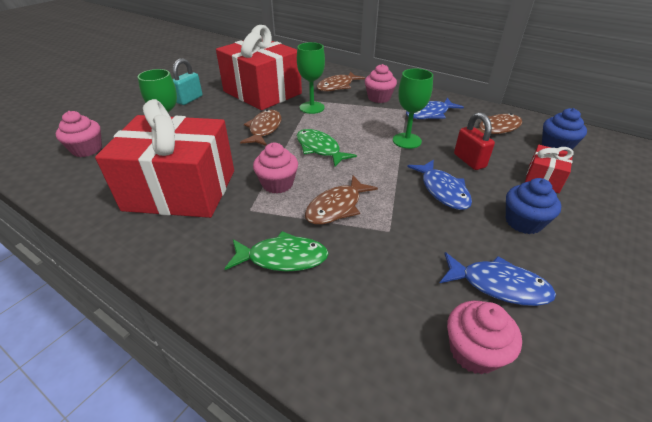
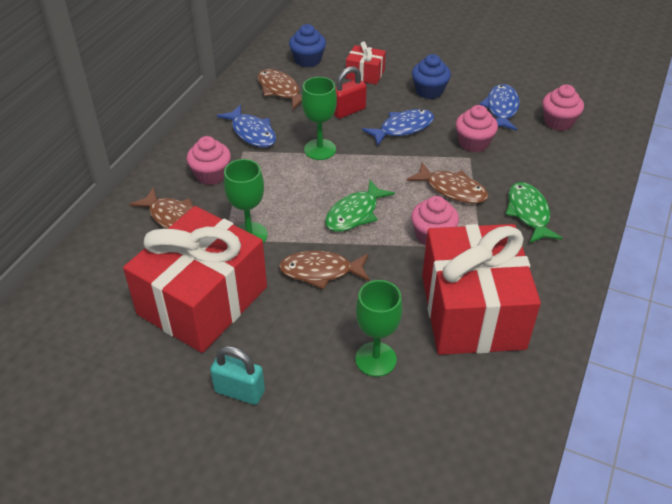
camera: 100 degrees left, 5 degrees up
(87, 149) = (425, 458): pink cupcake -> pink cupcake (473, 143)

